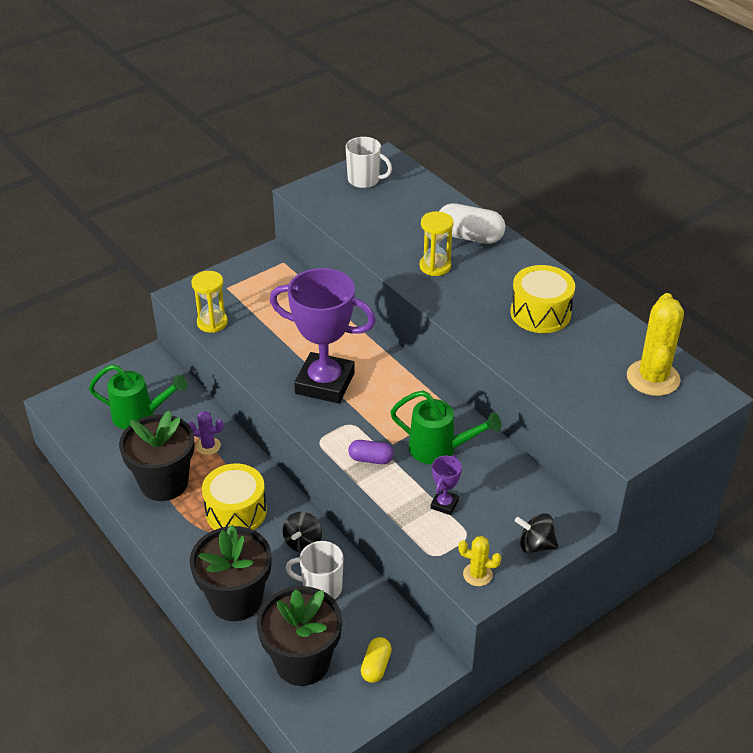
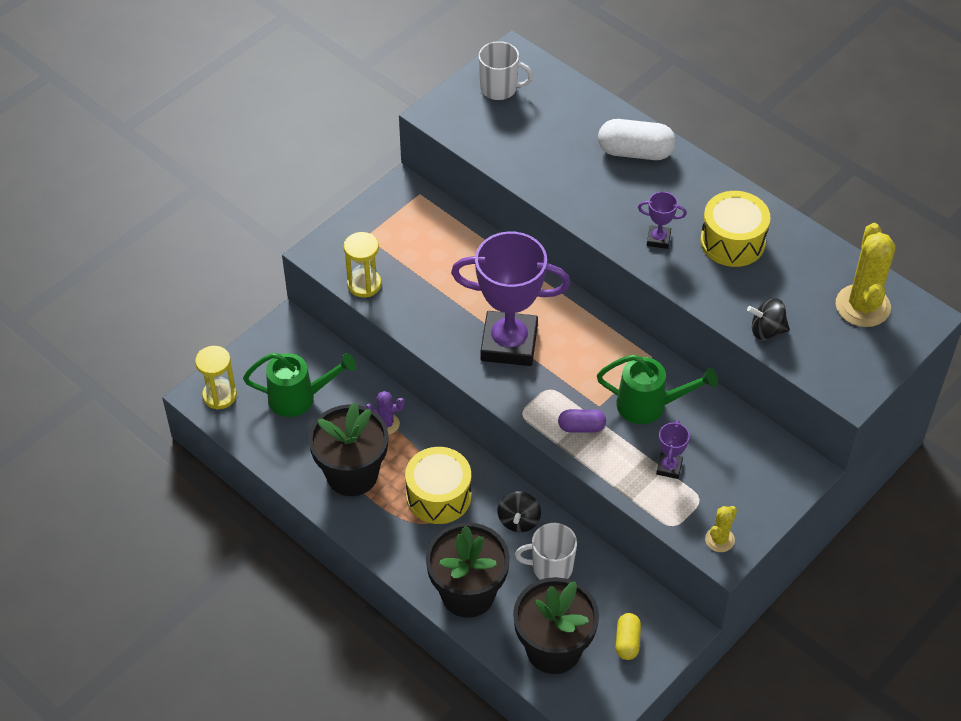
camera: 10 degrees left, 10 degrees up
(435, 266) = (607, 196): yellow hourglass -> yellow hourglass (219, 395)
(472, 303) = (658, 239): none -> purple trophy
(477, 574) = (719, 540): yellow cactus -> yellow cactus turned 60 degrees counterclockwise
(535, 545) = (769, 499): black spinning top -> black spinning top (766, 330)

